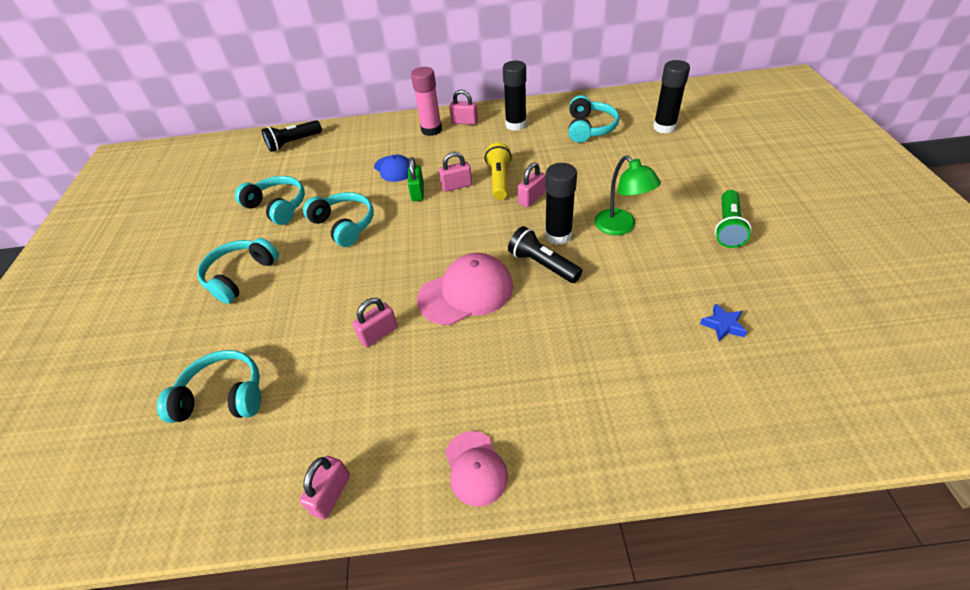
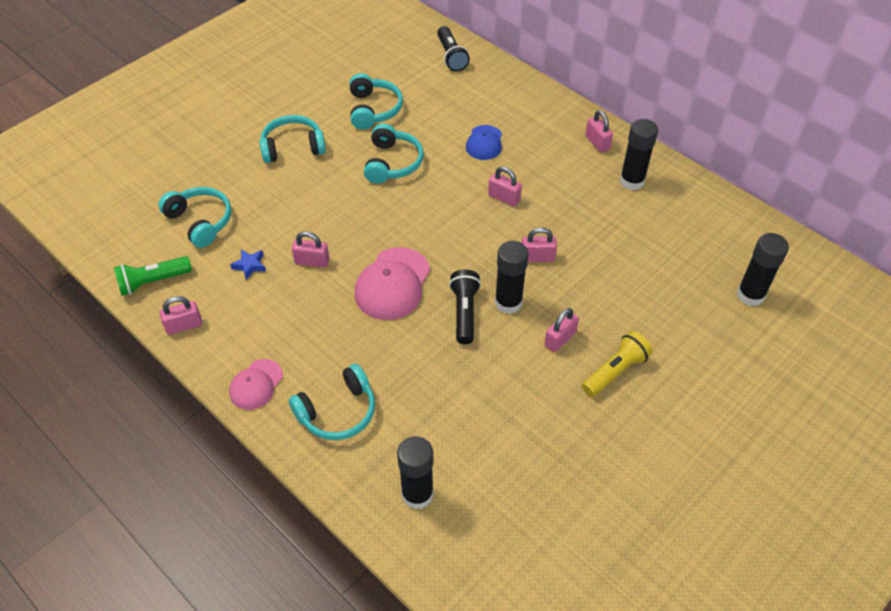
camera: 45 degrees right, 5 degrees up
(293, 143) = (451, 56): black flashlight -> black flashlight turned 120 degrees counterclockwise
(417, 192) = (471, 179): green padlock -> none
(431, 130) = (561, 129): pink glue stick -> none
(466, 292) = (392, 284): pink cap -> pink cap turned 90 degrees clockwise
(499, 180) = (540, 220): yellow flashlight -> yellow flashlight (615, 371)
(590, 128) = (685, 238): turquoise headphones -> turquoise headphones (338, 412)
(621, 227) = (560, 339): green lamp -> pink padlock
(716, 404) = (417, 494): none -> black glue stick
(723, 325) = (503, 465): blue star -> blue star (249, 265)
(728, 227) = (634, 417): green flashlight -> green flashlight (152, 282)

